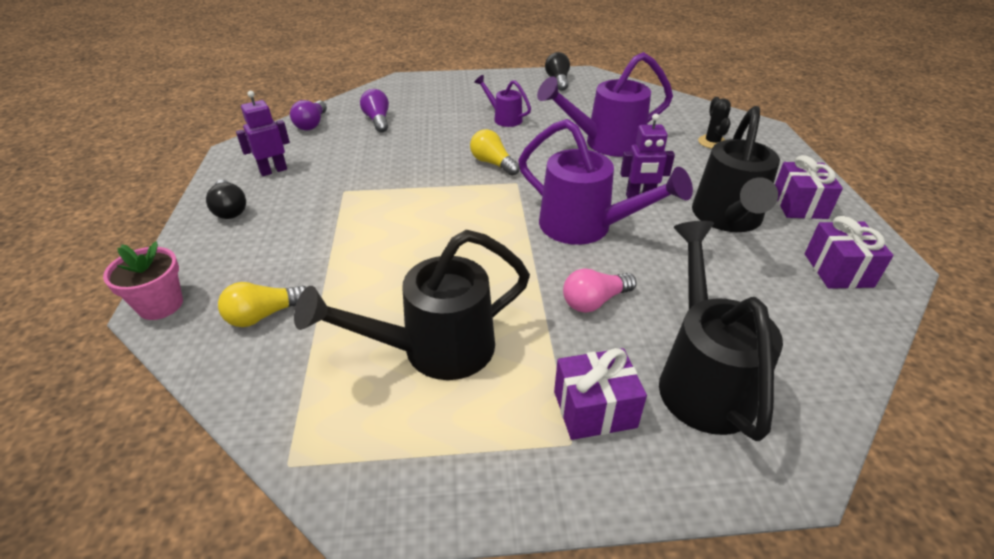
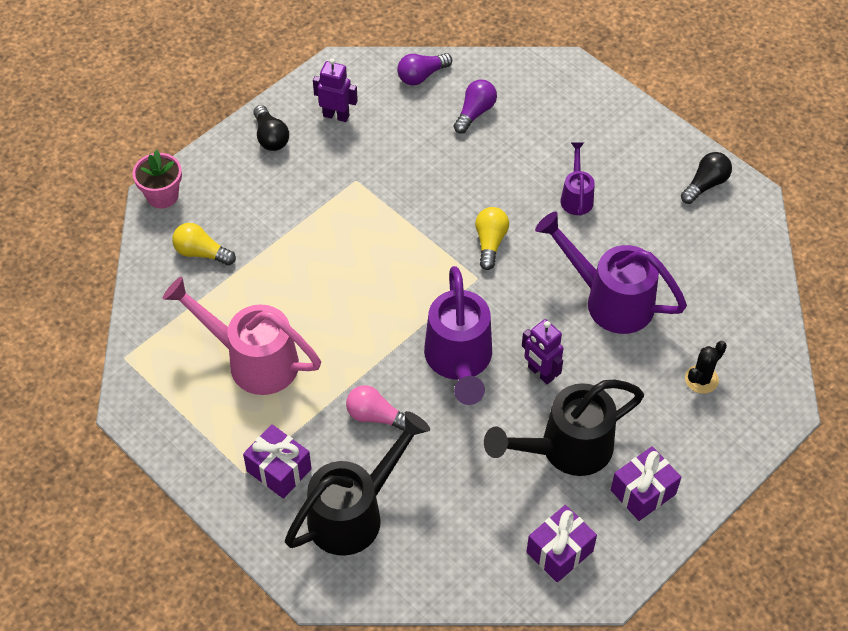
camera: 50 degrees right, 15 degrees up
(230, 209) = (270, 137): black light bulb -> black light bulb turned 45 degrees counterclockwise
(434, 350) = (253, 360): black watering can -> pink watering can

